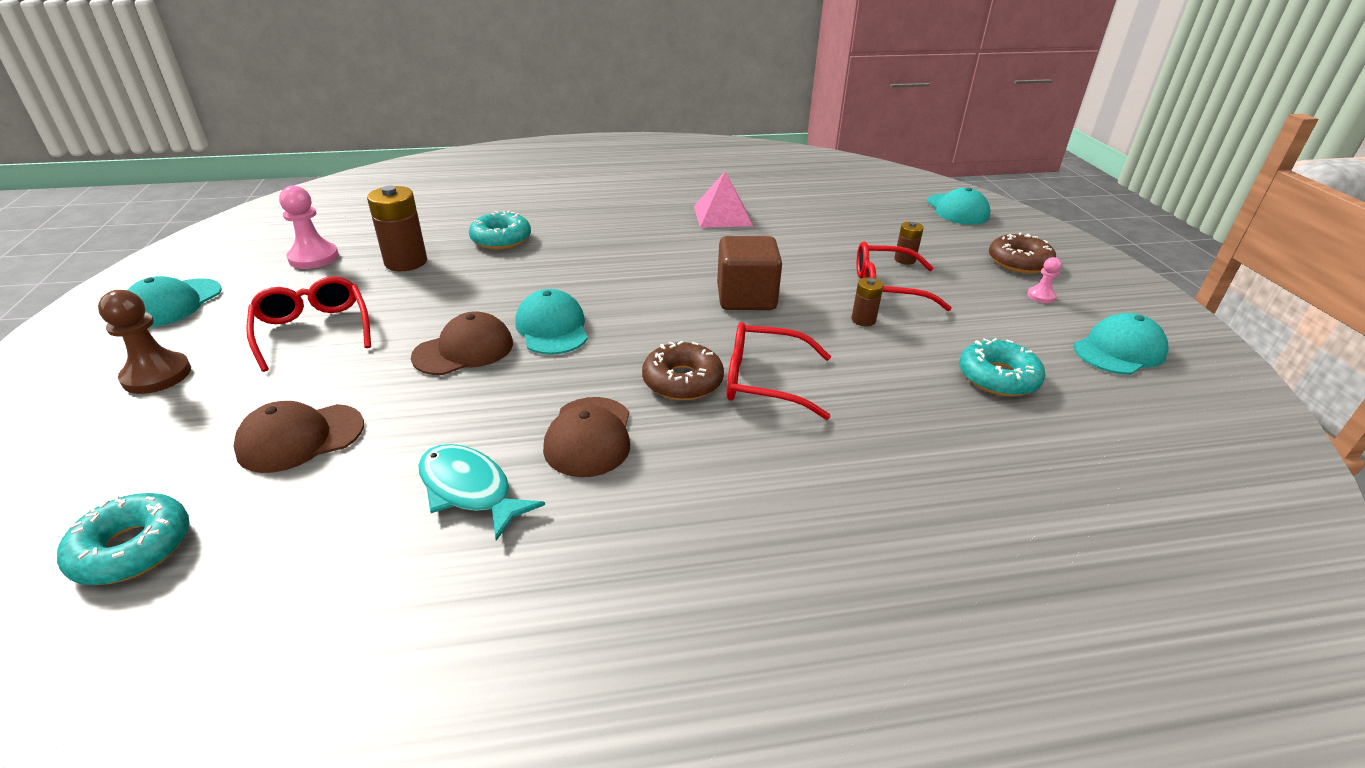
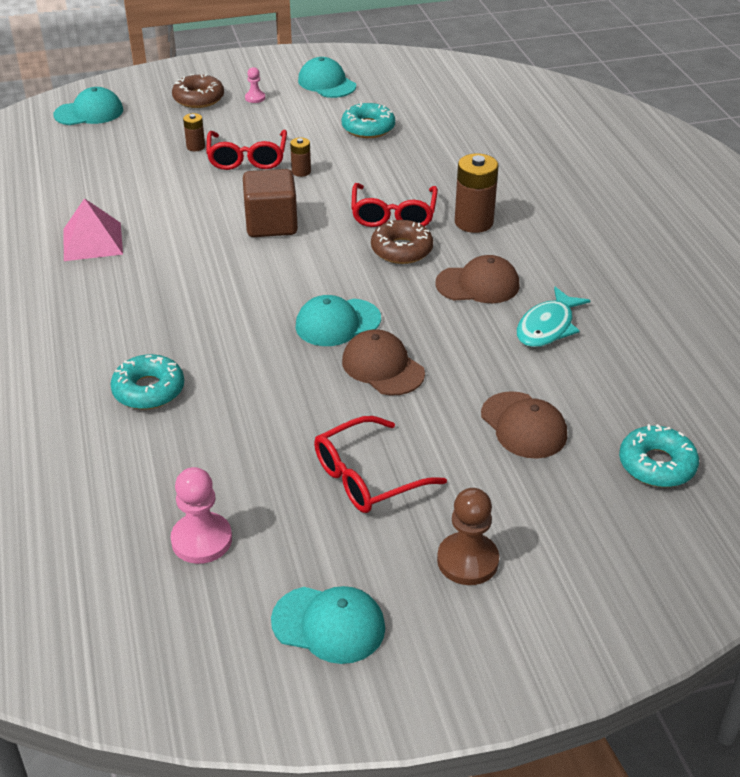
camera: 95 degrees left, 5 degrees up
(406, 262) = (210, 453): brown battery -> brown battery (473, 222)

